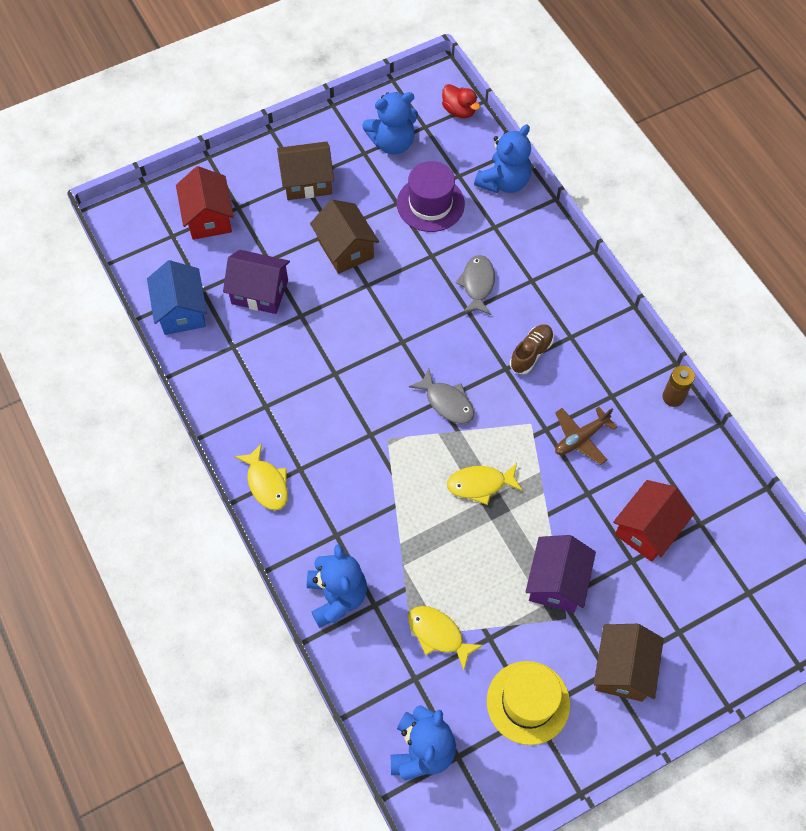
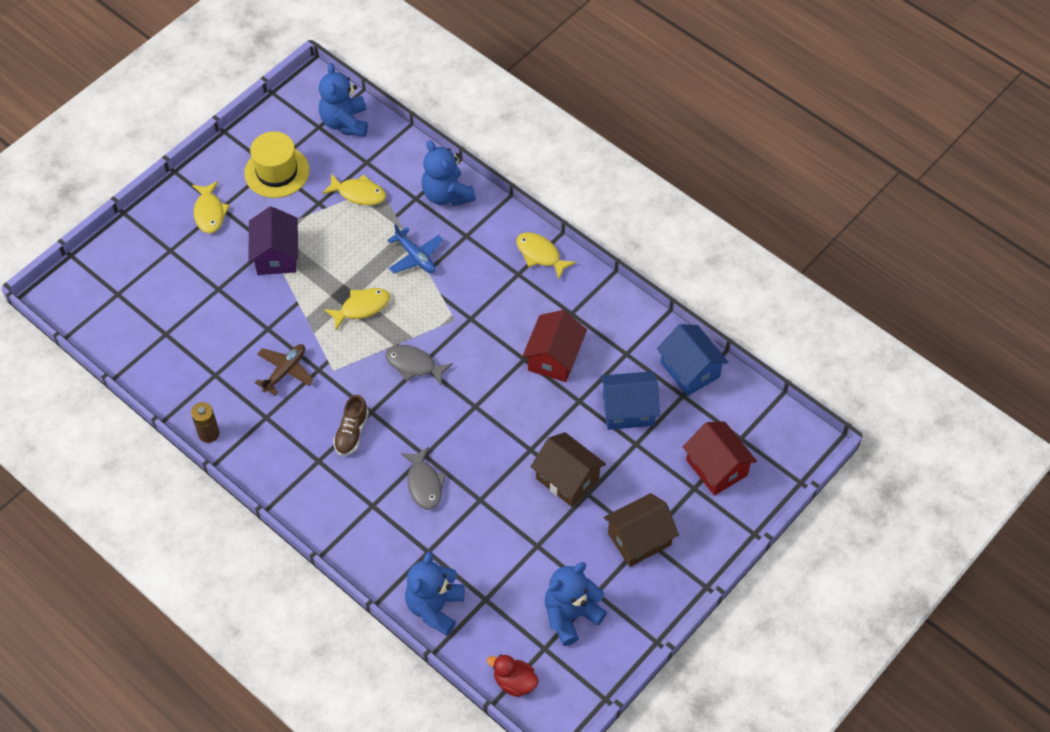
camera: 160 degrees right, 5 degrees down
(259, 292) = (628, 410): purple house -> blue house
(402, 527) = (415, 257): none -> blue plane
(430, 204) = (502, 556): purple hat -> none
(623, 669) = (209, 212): brown house -> yellow fish
(647, 529) = (210, 316): red house -> red house (554, 358)

